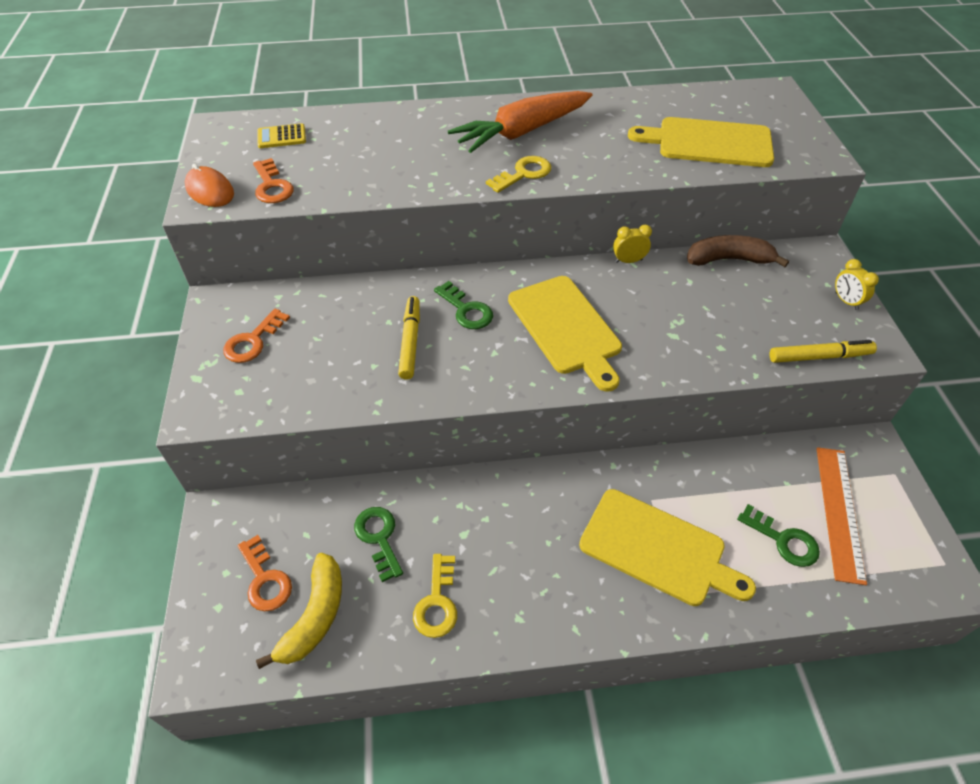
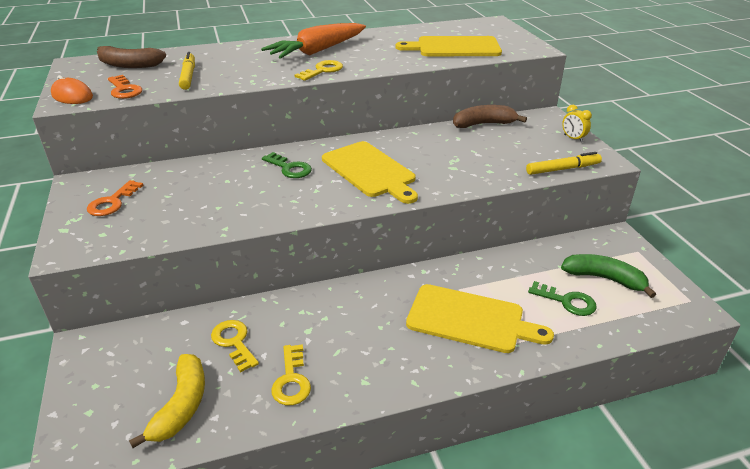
camera: 10 degrees left, 15 degrees down
(265, 579) = (132, 385): orange key -> none
(281, 137) = (129, 65): yellow calculator -> brown banana
(379, 538) = (234, 342): green key -> yellow key
(410, 342) = (246, 190): yellow marker -> yellow marker (188, 76)
(628, 261) = (410, 131): yellow clock -> none
(839, 512) = (604, 279): orange ruler -> green banana

